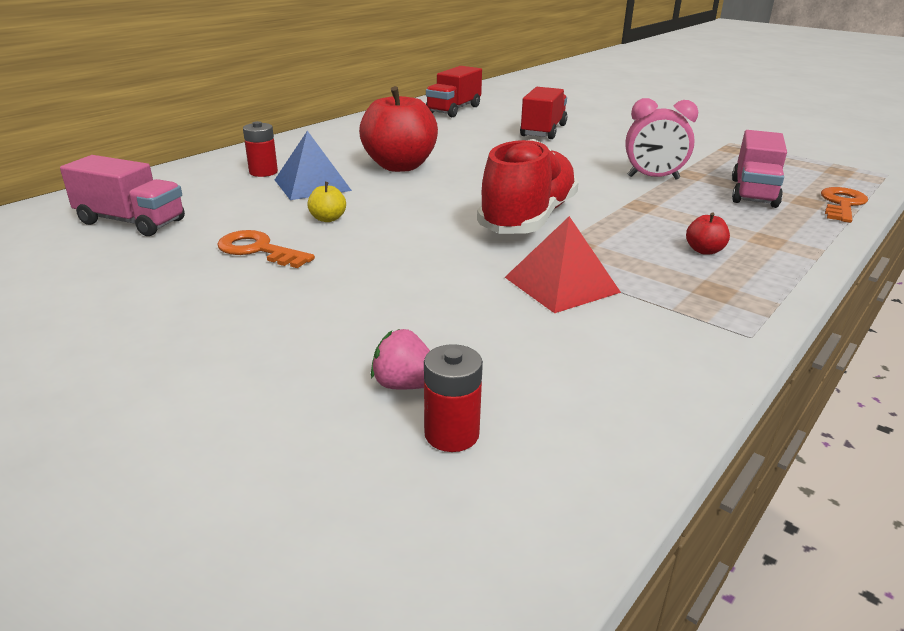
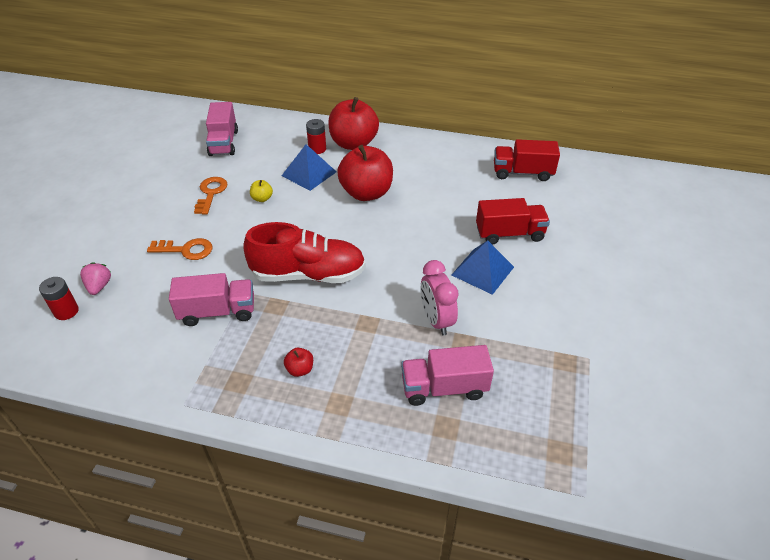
camera: 65 degrees right, 15 degrees up
(286, 154) = (353, 144): none -> red apple
(561, 284) = (217, 312): red pyramid -> pink truck
(590, 149) = (482, 271): none -> blue pyramid
(842, 204) = (456, 453): orange key -> orange key (186, 250)

